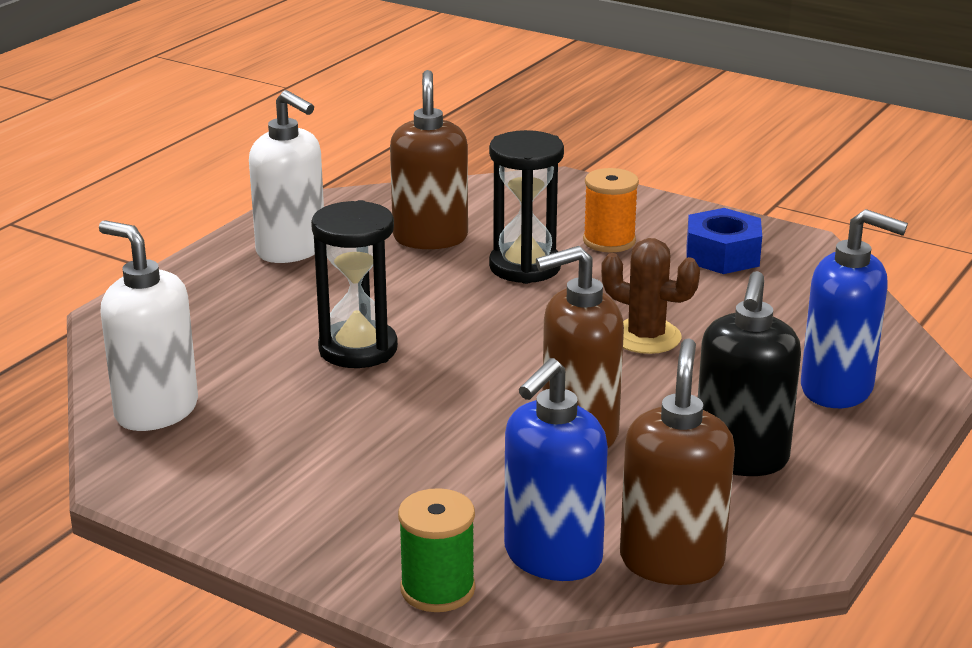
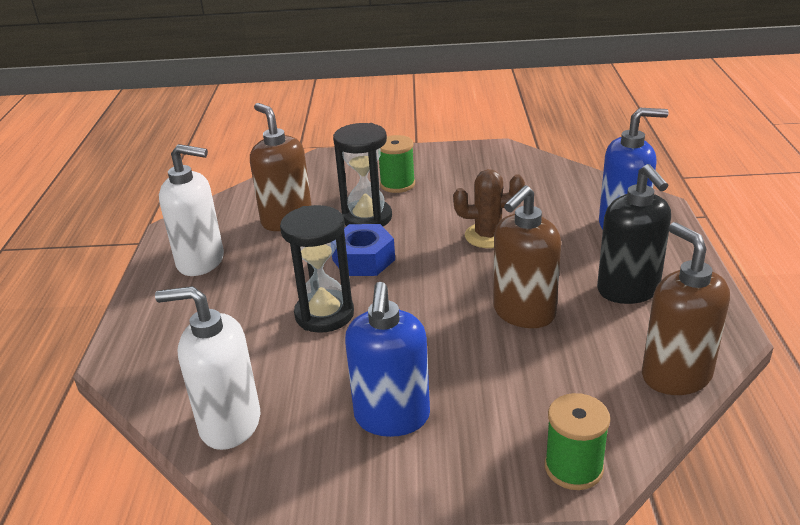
camera: 30 degrees left, 5 degrees up
(552, 557) = (610, 407): blue soap dispenser -> blue soap dispenser (392, 417)
(609, 241) = (397, 184): orange spool -> green spool
(722, 255) = (469, 171): blue nut -> blue nut (363, 260)

